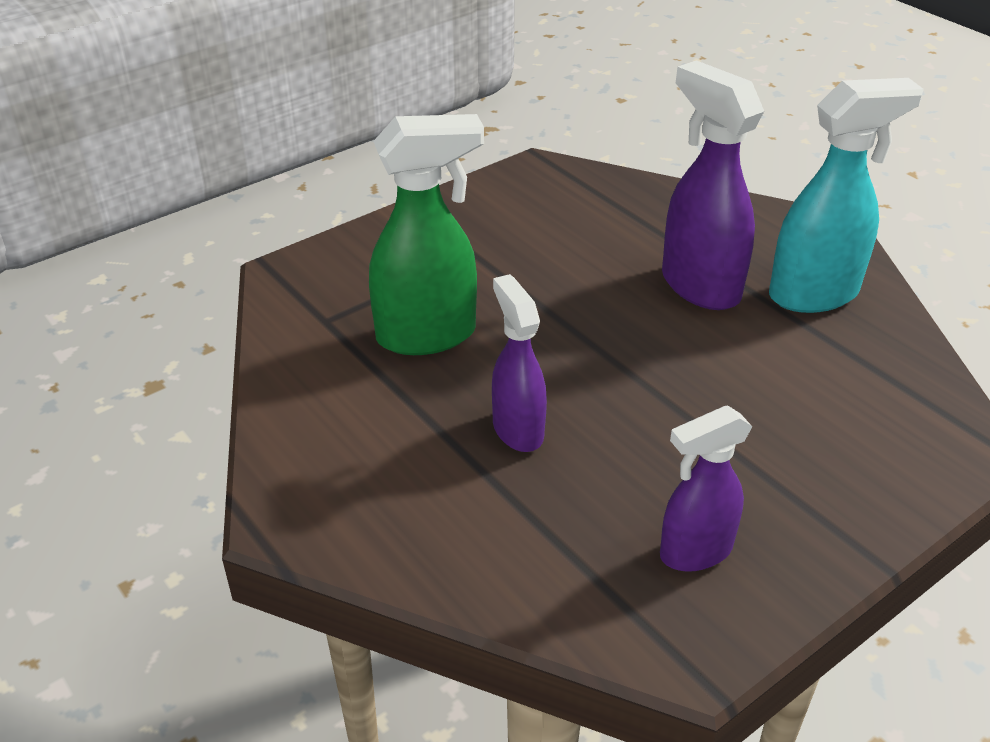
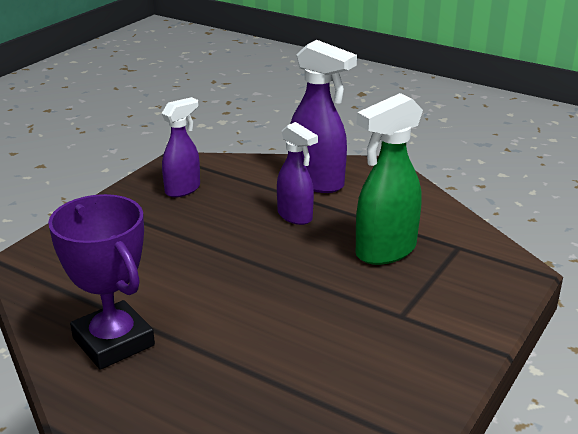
camera: 160 degrees right, 10 degrees down
(699, 286) = (210, 328): purple spray bottle -> purple spray bottle (317, 183)
(815, 294) = (113, 342): turquoise spray bottle -> purple trophy

